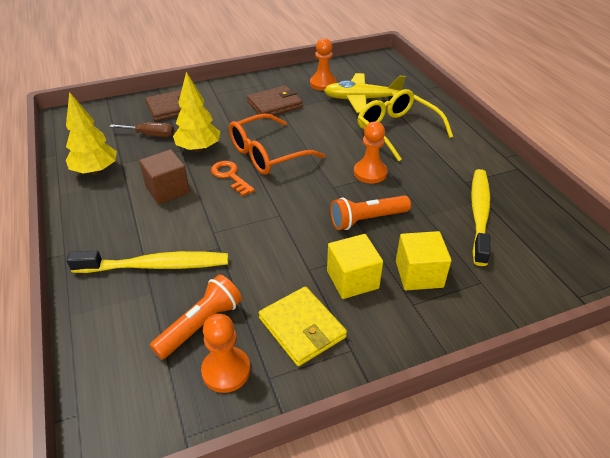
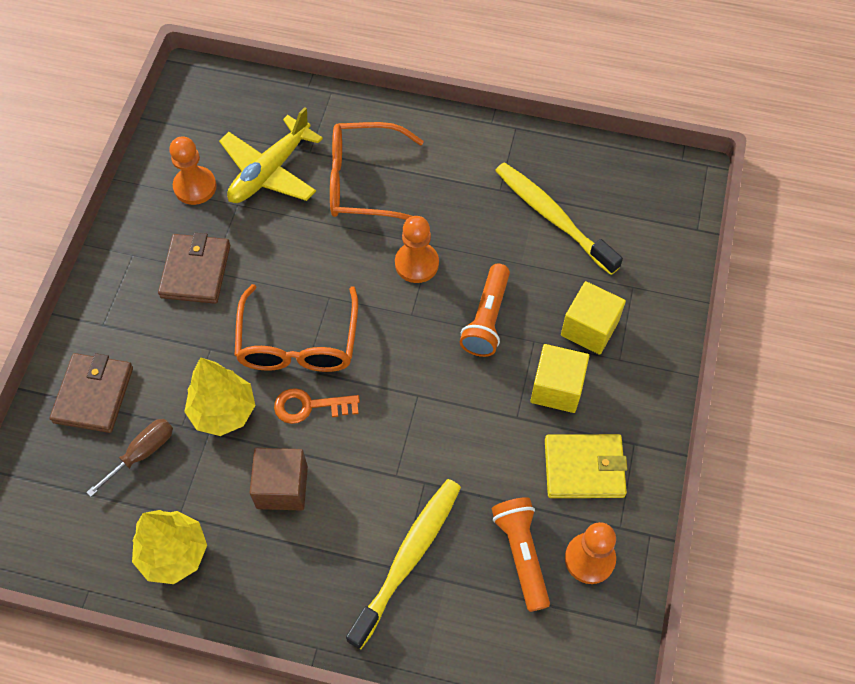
camera: 55 degrees left, 20 degrees up
(397, 131) = (365, 182): yellow glasses -> orange glasses

